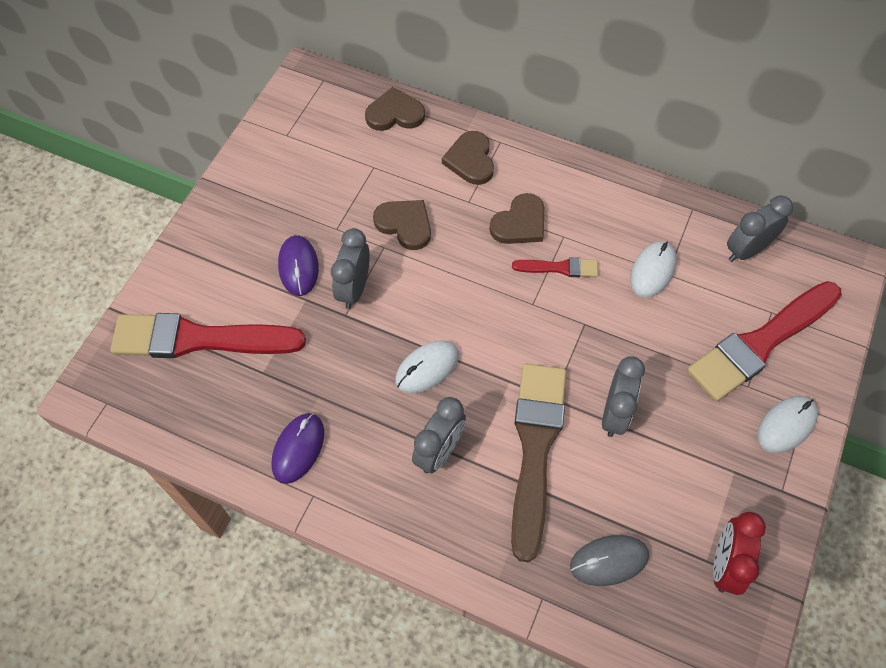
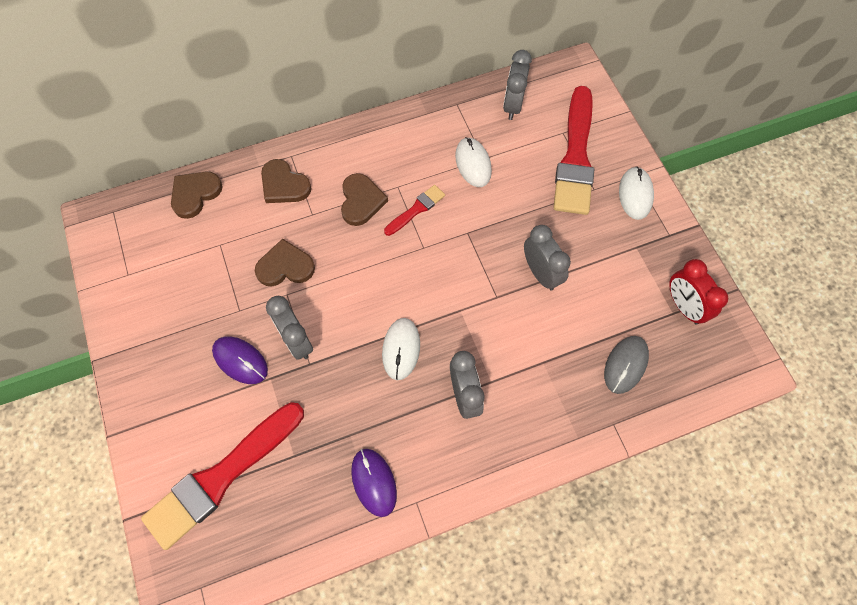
camera: 45 degrees left, 5 degrees up
(535, 448) = (518, 338): brown brush -> none

